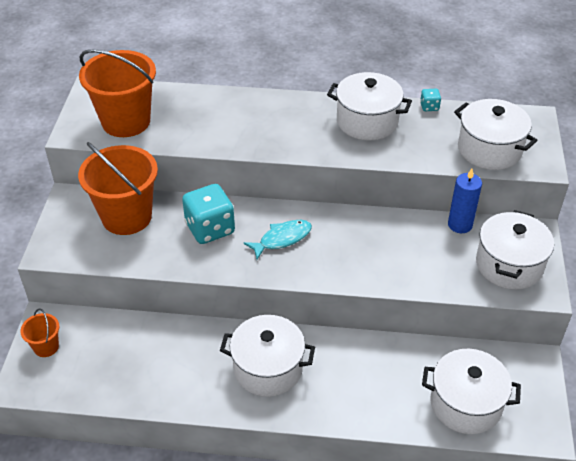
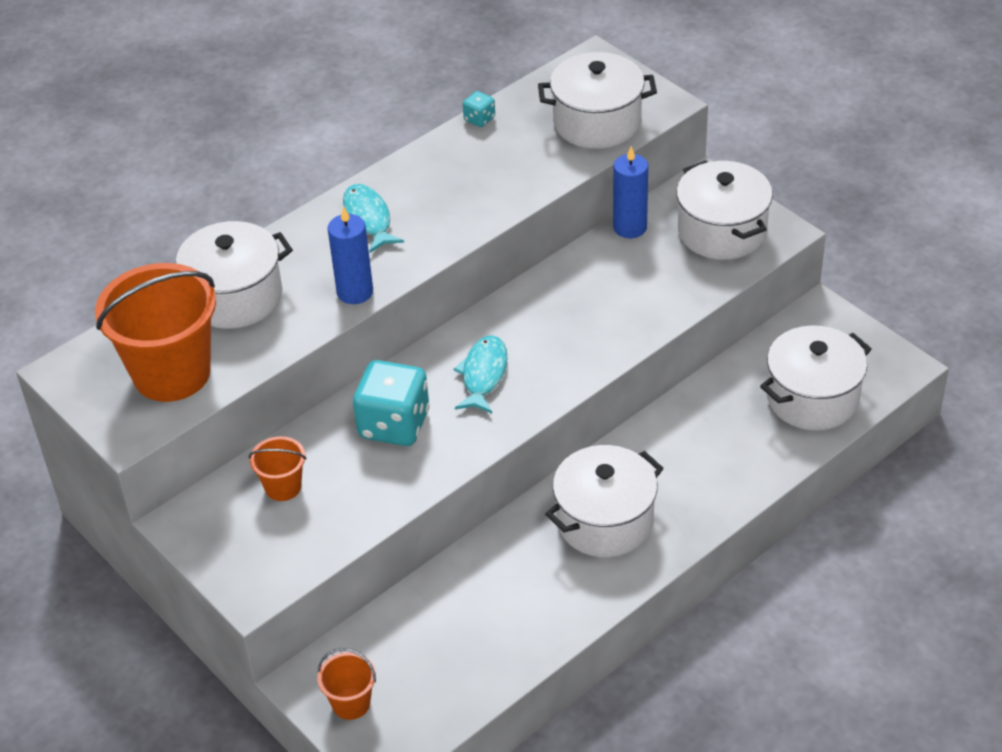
camera: 45 degrees left, 0 degrees up
(126, 217) = (283, 487): orange bucket -> orange bucket, size x0.47
(250, 145) = (355, 292): none -> blue candle
(306, 116) = (368, 219): none -> turquoise fish
(367, 121) = (440, 179): white pot -> white pot (235, 297)

